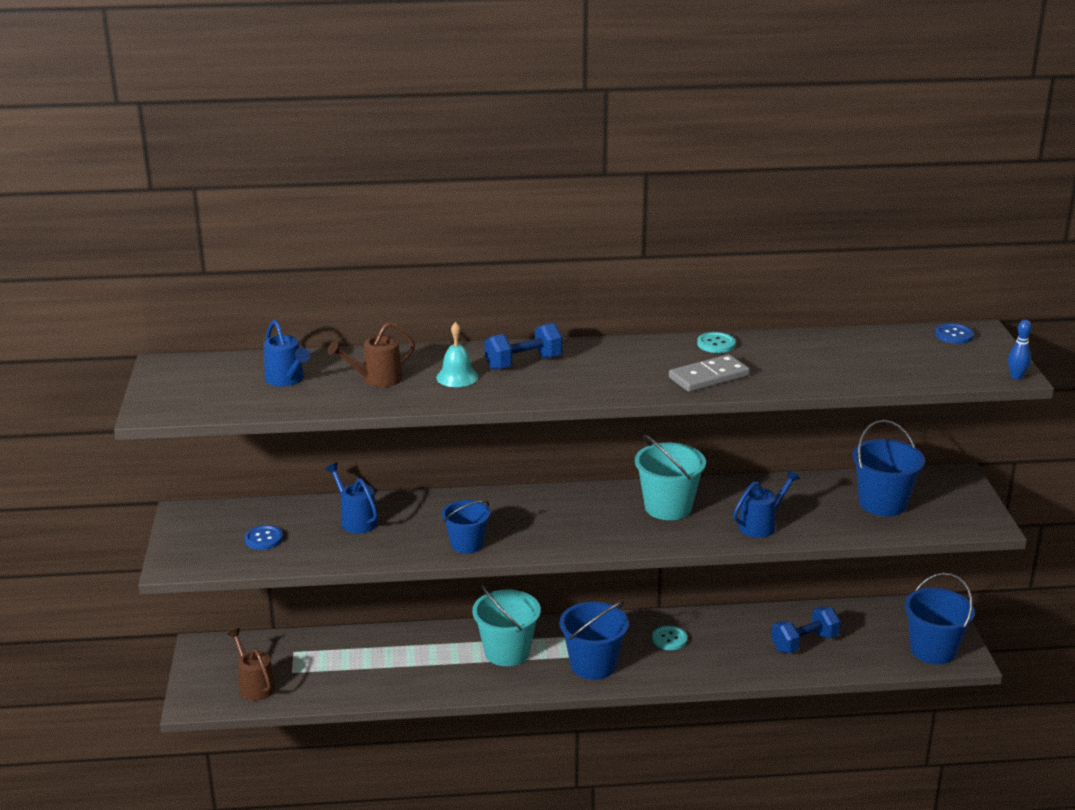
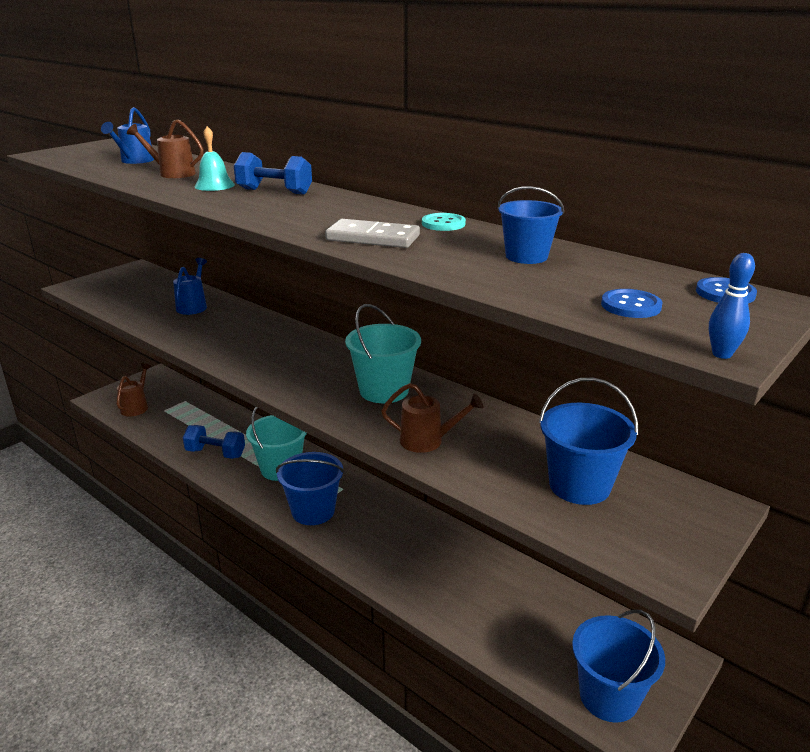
camera: 45 degrees right, 0 degrees up
(263, 539) = (134, 294): blue button -> blue button (630, 306)
(466, 544) = (212, 346): blue bucket -> blue bucket (526, 256)
(669, 639) = (393, 528): turquoise button -> none
(761, 525) = (428, 441): blue watering can -> brown watering can
(804, 643) = (492, 602): blue dumbbell -> blue dumbbell (215, 453)

